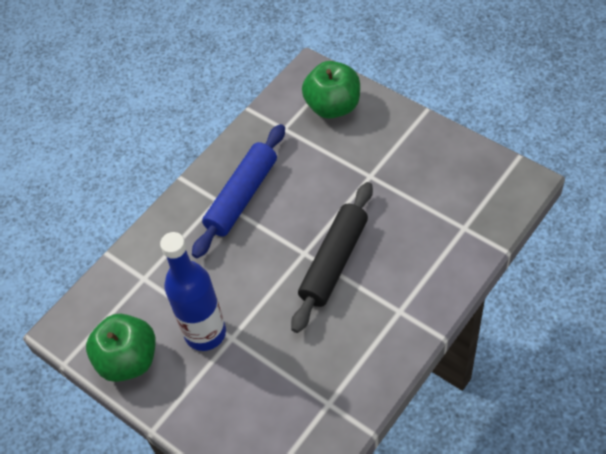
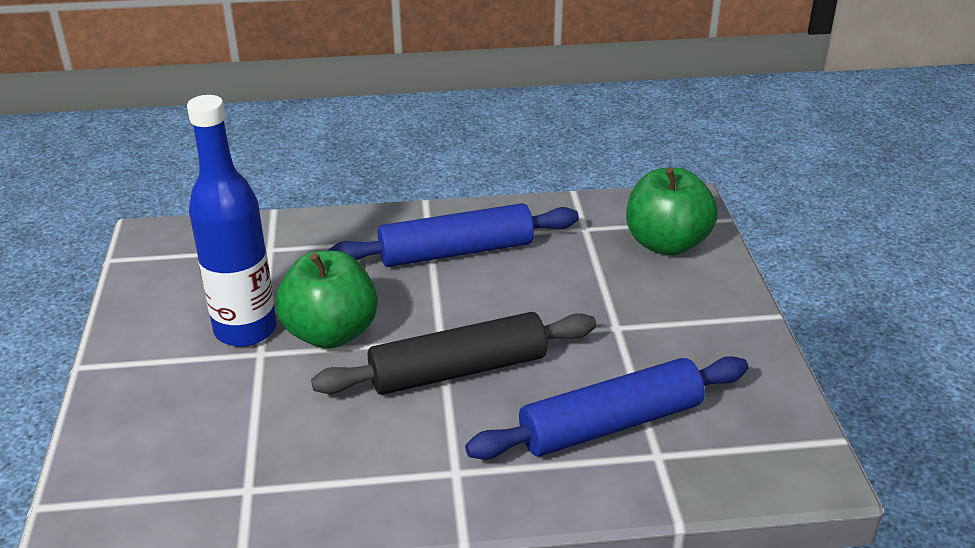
camera: 40 degrees right, 20 degrees down
(128, 360) = (154, 297): green apple -> green apple (331, 333)
(429, 230) = (610, 424): none -> blue rolling pin

